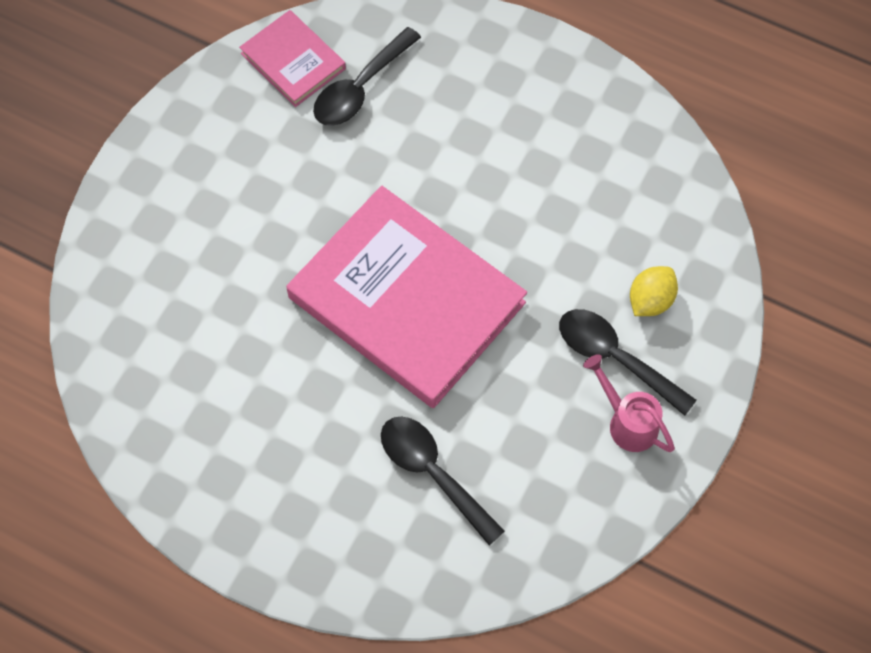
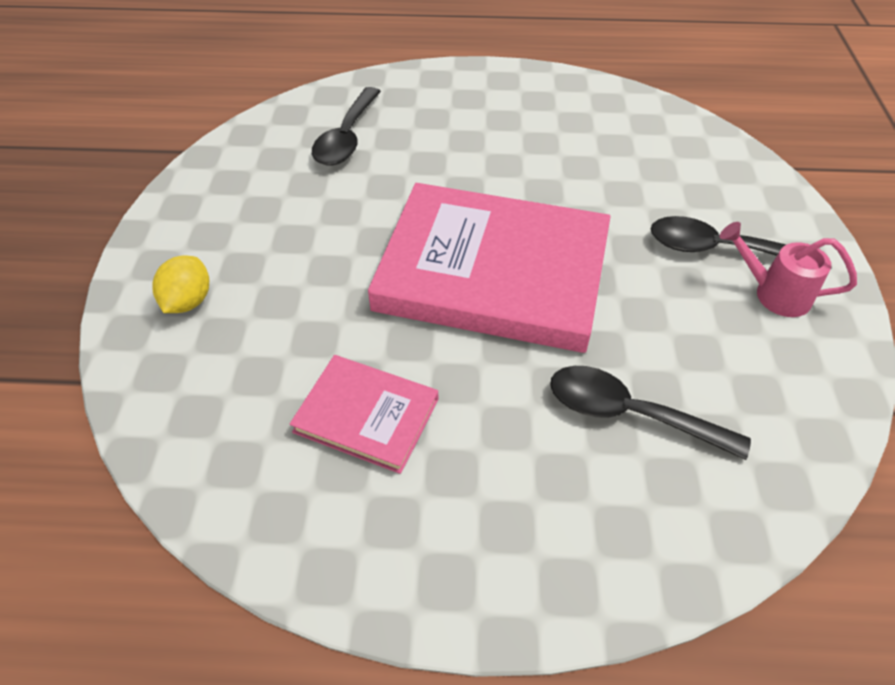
camera: 25 degrees left, 15 degrees down
(293, 61) = (273, 137): pink book -> pink book (366, 415)
(650, 300) = (709, 198): yellow lemon -> yellow lemon (188, 301)

